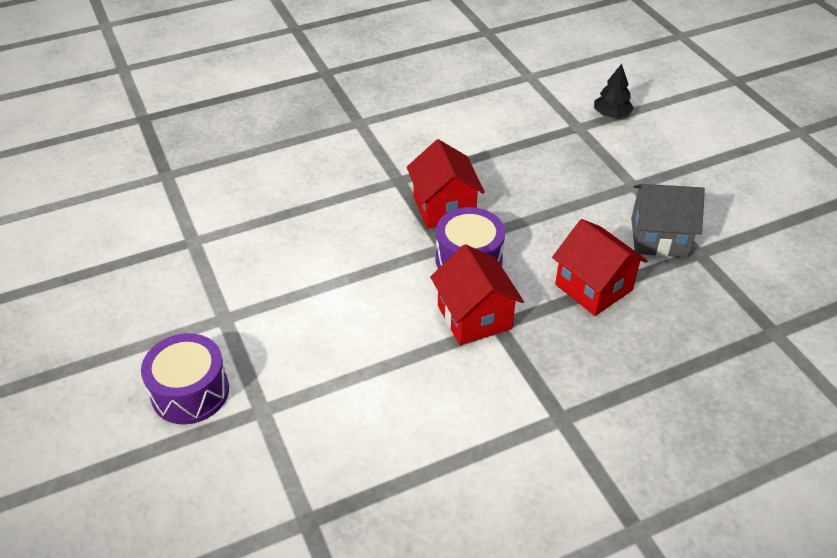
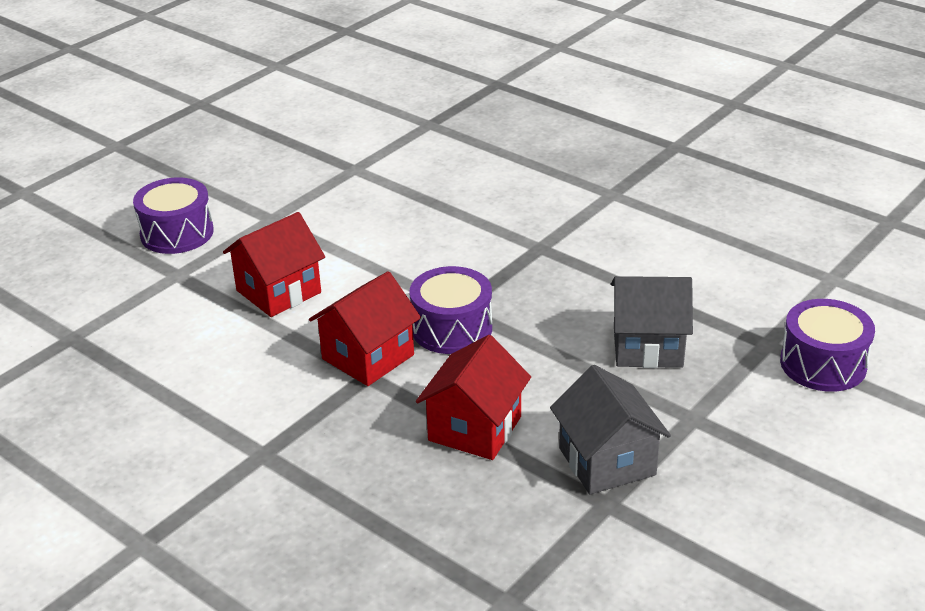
camera: 65 degrees right, 10 degrees down
(444, 208) = (520, 289): red house -> red house (278, 291)
(550, 175) = (647, 346): none -> grey house
(611, 115) = (823, 364): black tree -> purple drum

